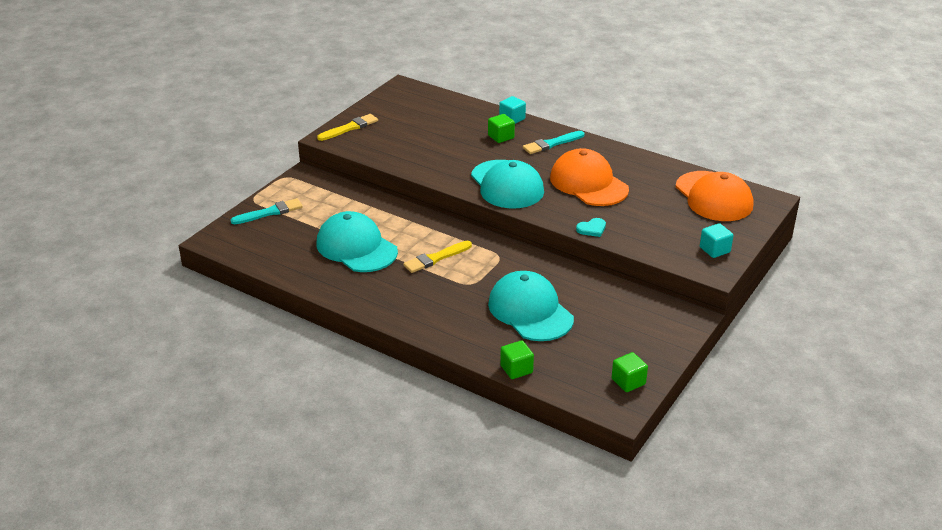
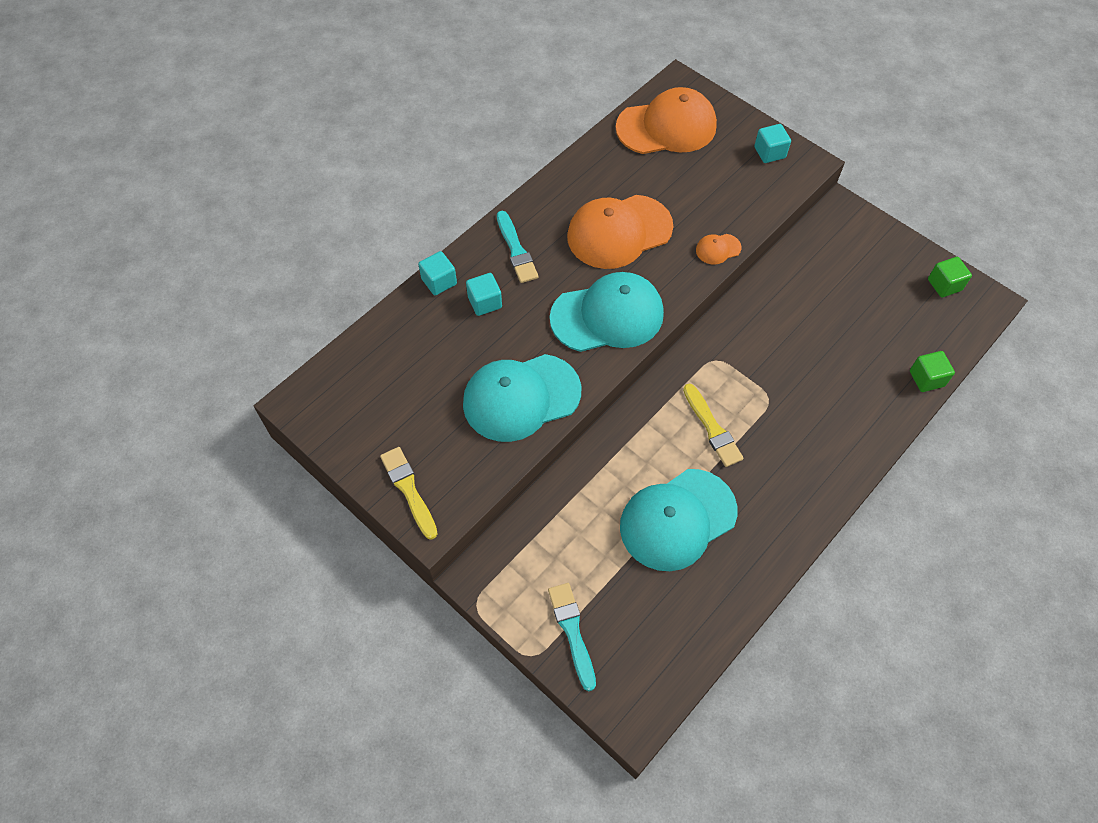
camera: 80 degrees left, 25 degrees up
(501, 137) = (485, 302): green cube -> turquoise cube
(530, 311) = (824, 347): turquoise cap -> turquoise cap (521, 397)
(592, 229) = (718, 249): turquoise heart -> orange cap

